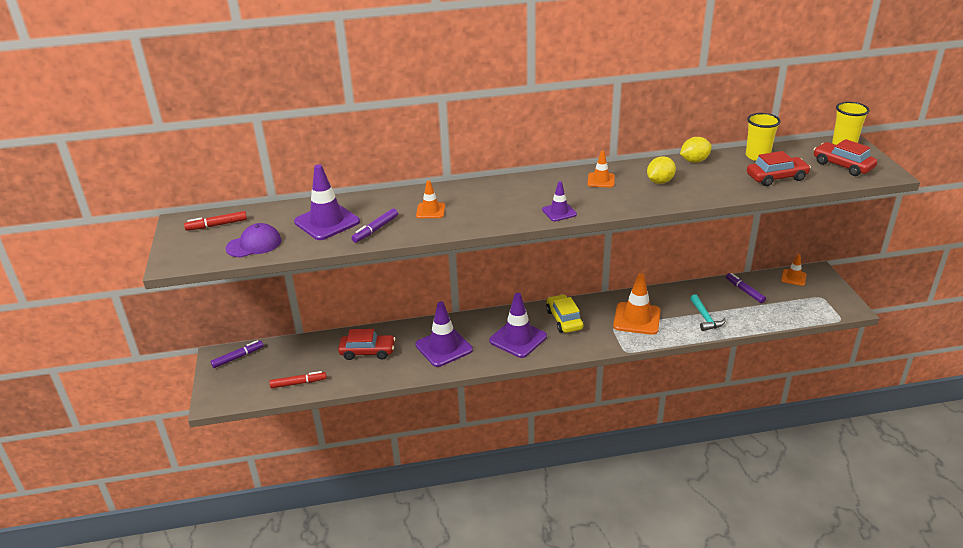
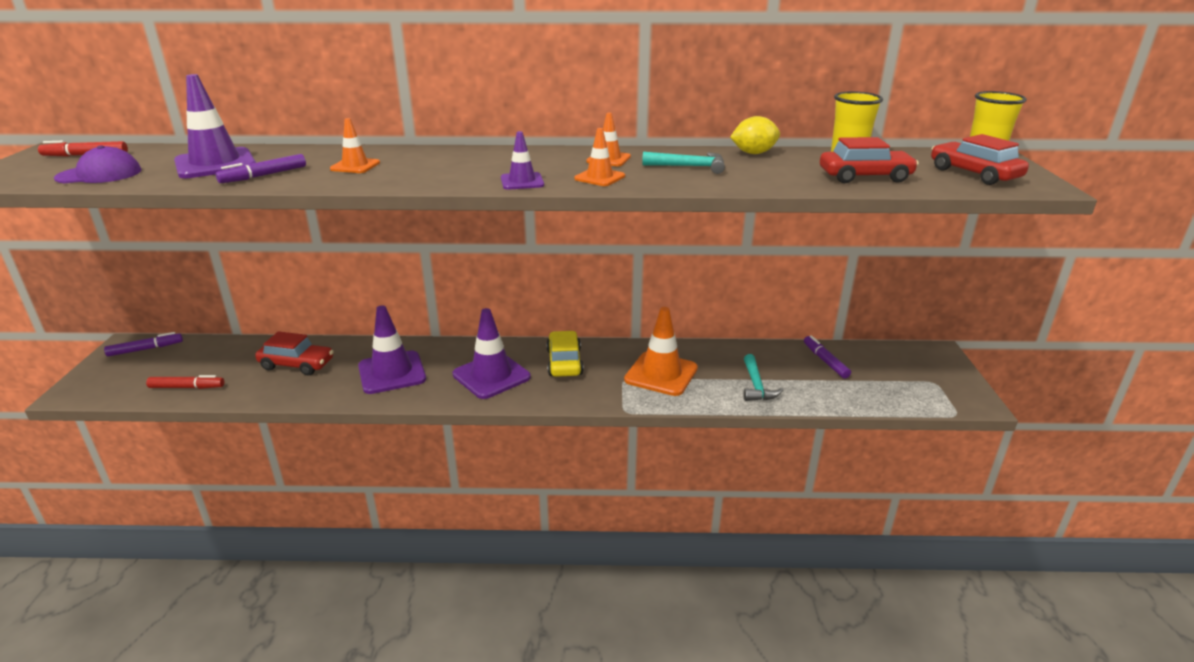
camera: 10 degrees right, 5 degrees down
(660, 182) = (689, 167): yellow lemon -> turquoise hammer
(793, 277) = (900, 354): orange traffic cone -> orange traffic cone (599, 177)

